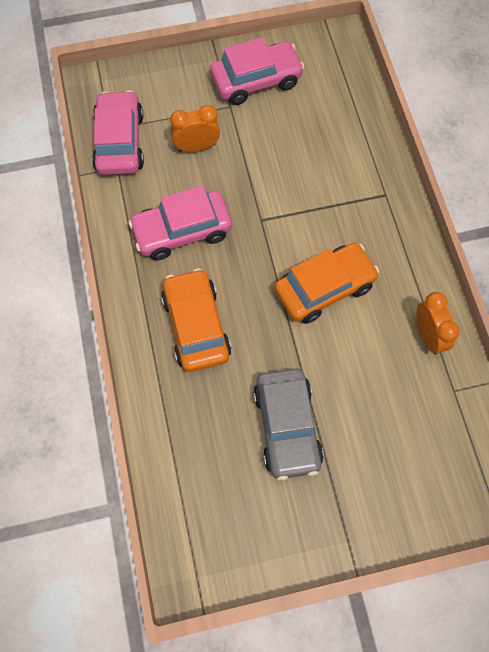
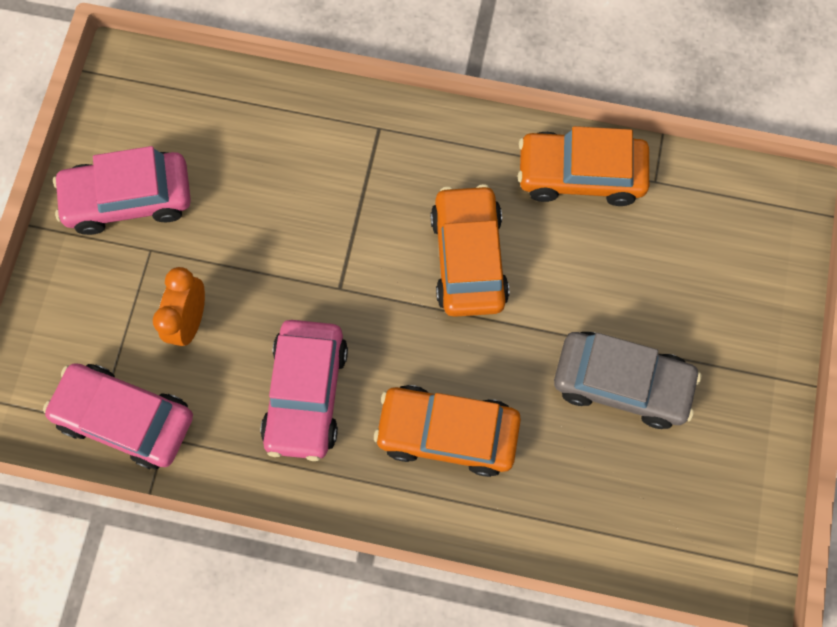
camera: 65 degrees left, 5 degrees up
(256, 80) = (129, 199): pink car -> pink car turned 105 degrees counterclockwise
(428, 336) = (580, 175): orange clock -> orange car

